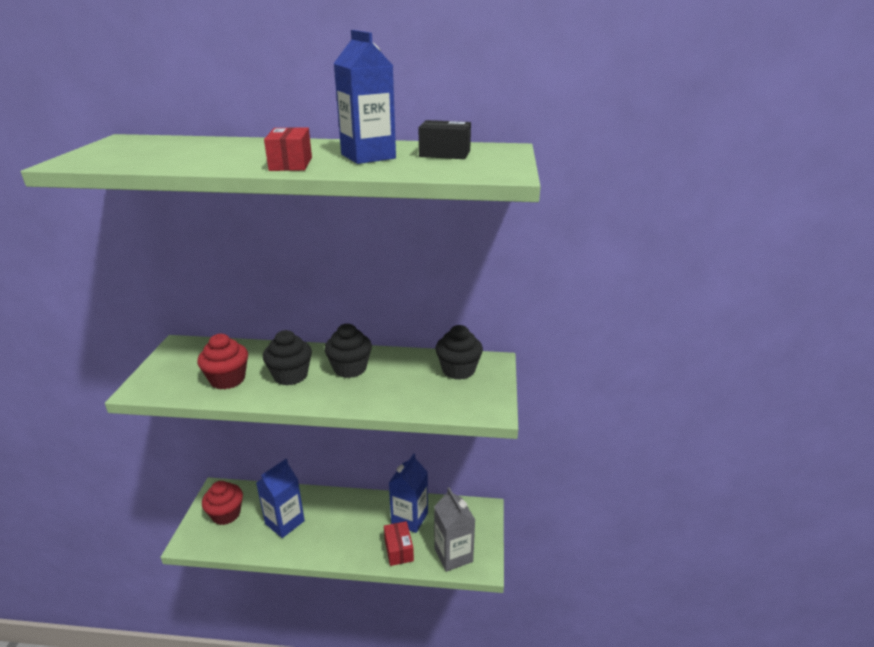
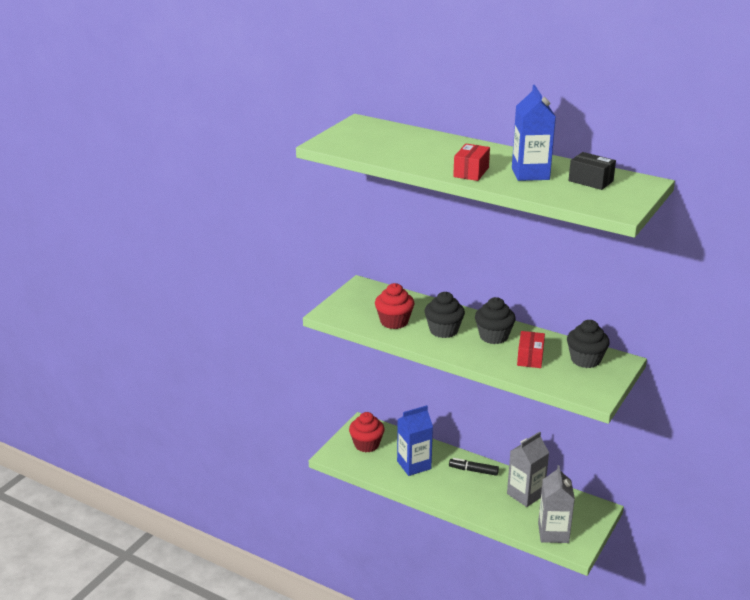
camera: 25 degrees right, 0 degrees up
(349, 508) = (473, 470): none -> black marker
(398, 550) = (505, 514): red box -> red box (530, 358)
(409, 518) = (525, 494): blue carton -> grey carton

